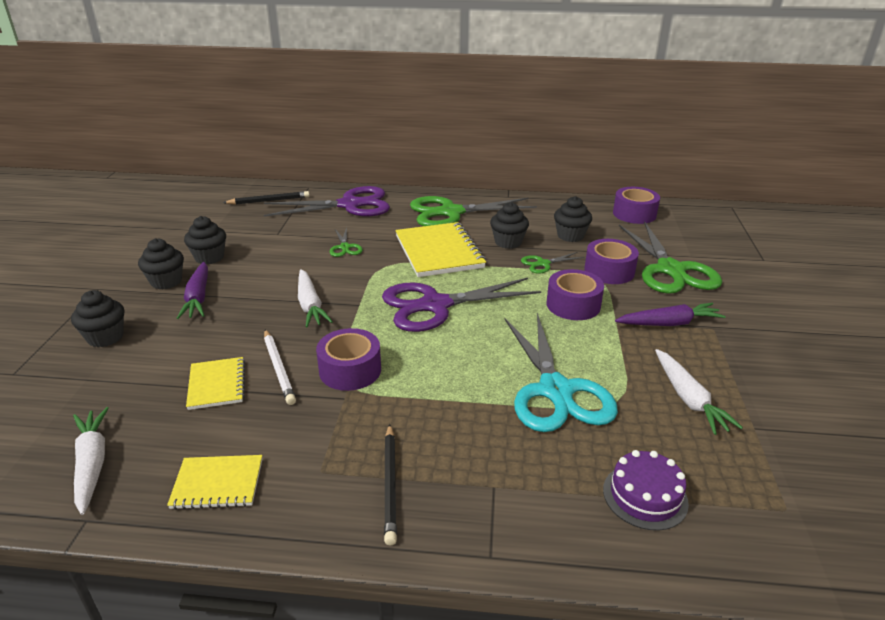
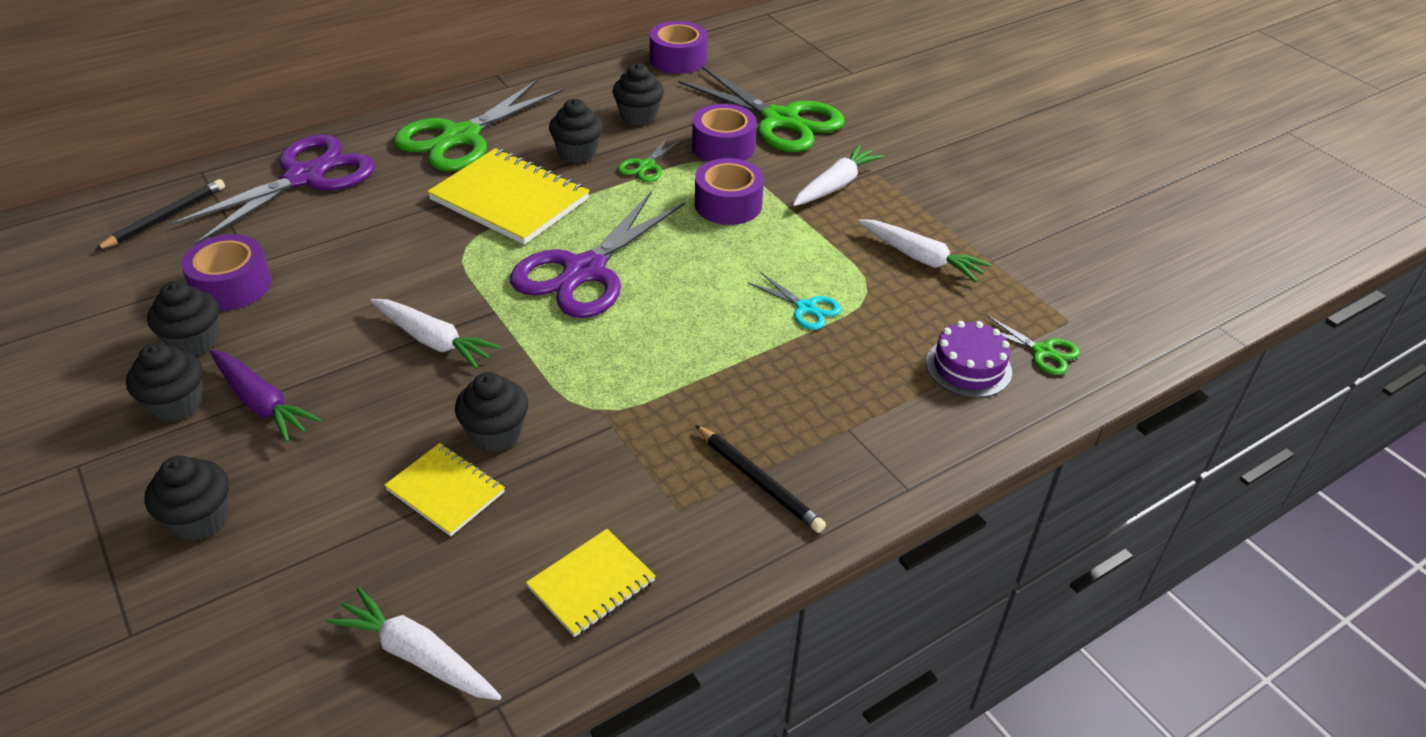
camera: 40 degrees left, 10 degrees up
(279, 368) = (496, 434): white pencil -> black cupcake
(345, 247) = (379, 243): green scissors -> green scissors (1042, 351)
(350, 370) = (580, 393): purple tape -> purple tape (232, 286)
(555, 390) = (806, 308): turquoise scissors -> turquoise scissors, size x0.45
(669, 323) = (835, 185): purple carrot -> white carrot

